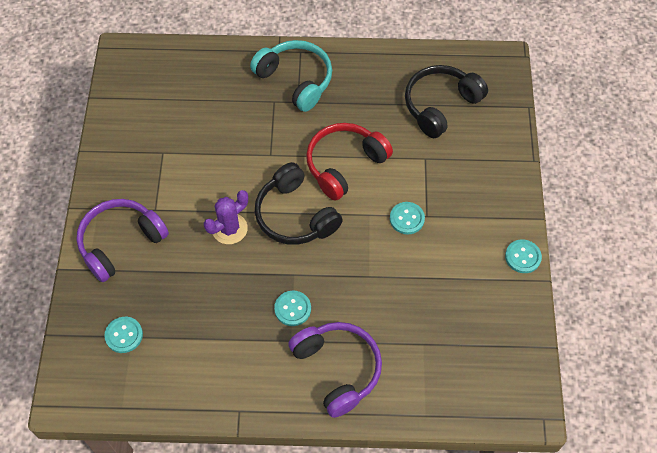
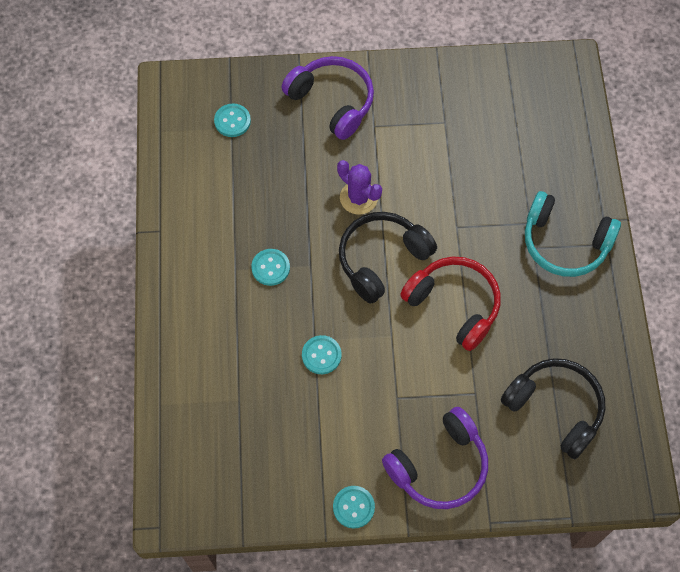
camera: 85 degrees right, 5 degrees up
(296, 80) = (564, 243): turquoise headphones -> turquoise headphones turned 75 degrees clockwise
(338, 369) = (206, 317): purple headphones -> purple headphones (439, 466)
(407, 219) = (390, 376): turquoise button -> turquoise button (321, 355)

